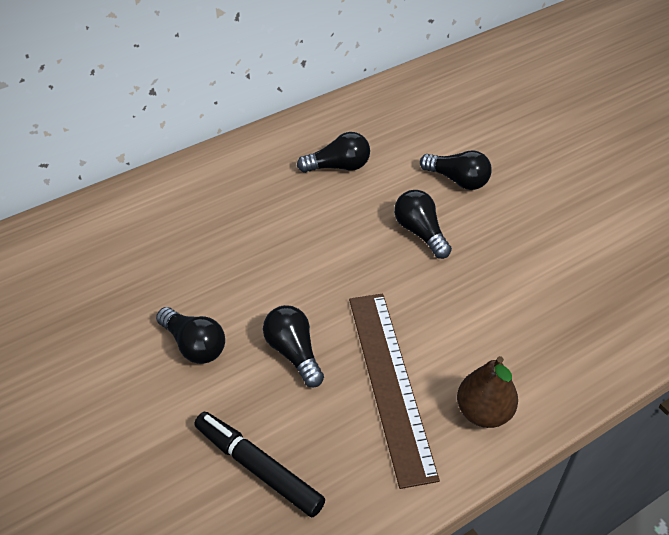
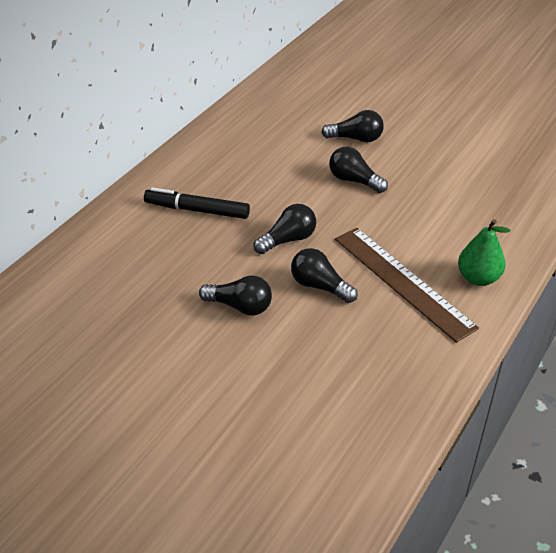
camera: 25 degrees left, 5 degrees down
(258, 468) = (349, 366): black marker -> black marker (197, 210)
(338, 166) = (260, 154): black light bulb -> black light bulb (288, 240)
(483, 412) = (478, 278): brown pear -> green pear

